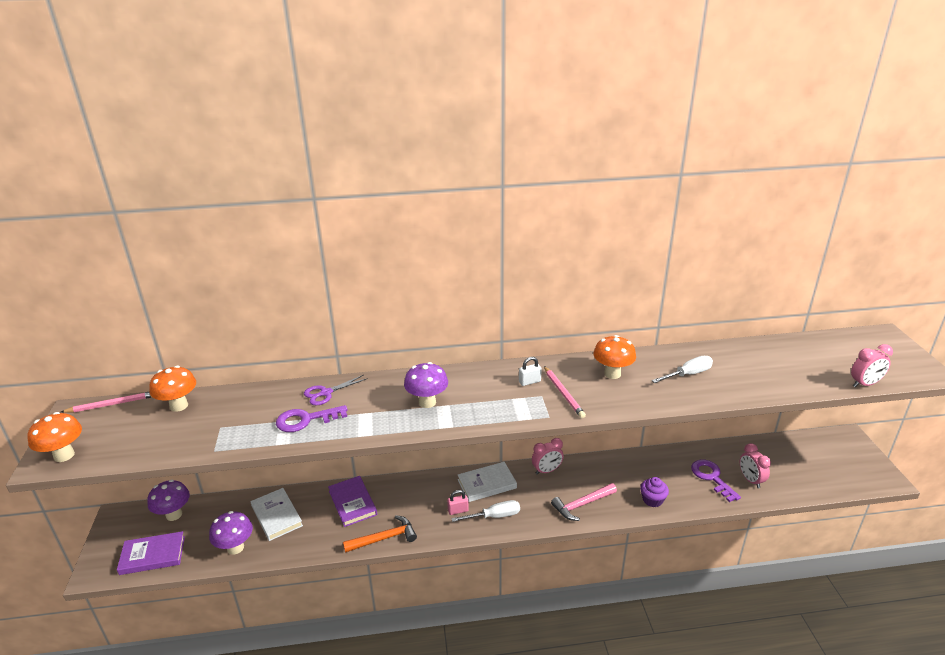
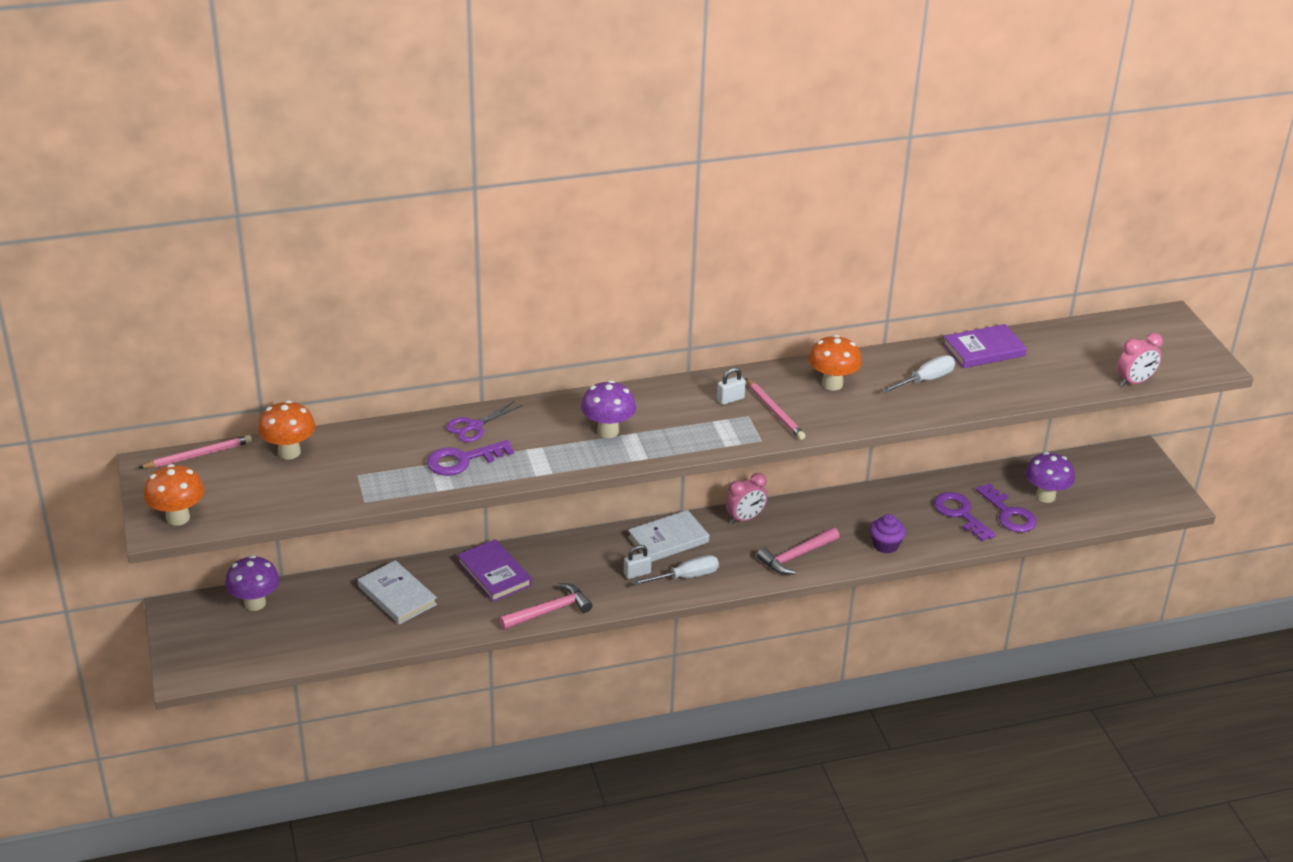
camera: 10 degrees left, 5 degrees up
(152, 555) = (251, 651): purple book -> purple book (983, 350)
(235, 547) = (357, 635): purple mushroom -> purple mushroom (1045, 496)
(384, 538) = (549, 611): orange hammer -> pink hammer
(458, 510) = (637, 573): pink padlock -> white padlock
(750, 480) = (1009, 514): pink clock -> purple key

